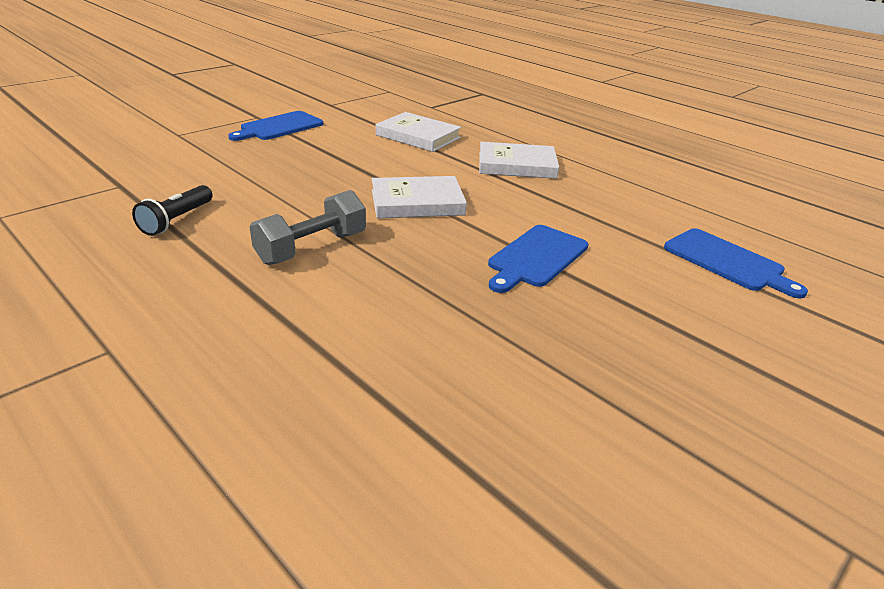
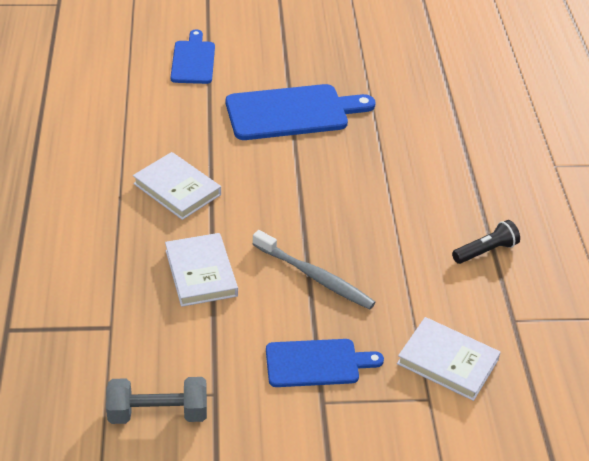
camera: 140 degrees left, 10 degrees up
(312, 248) = (414, 182): grey dumbbell -> grey dumbbell (158, 413)
(331, 158) = (315, 277): none -> grey toothbrush
(417, 202) = (306, 188): white book -> white book (447, 362)
(536, 257) = (292, 112): blue cutting board -> blue cutting board, size x1.61

